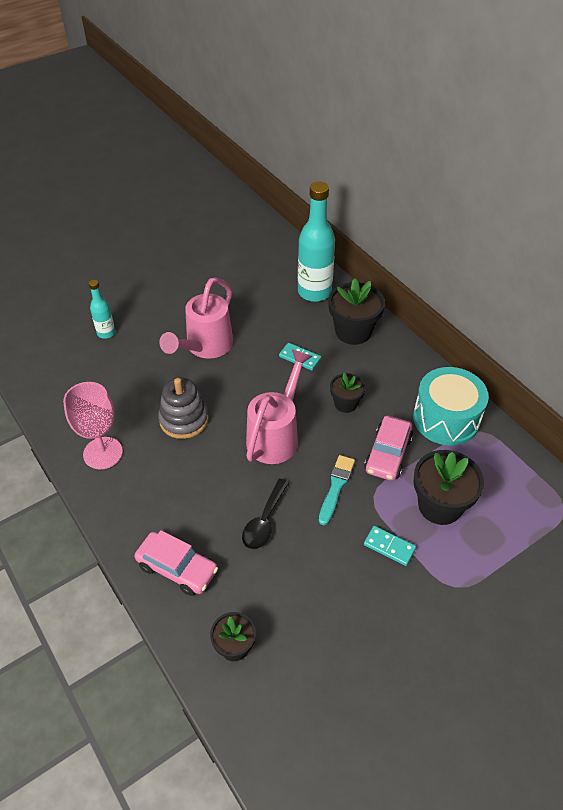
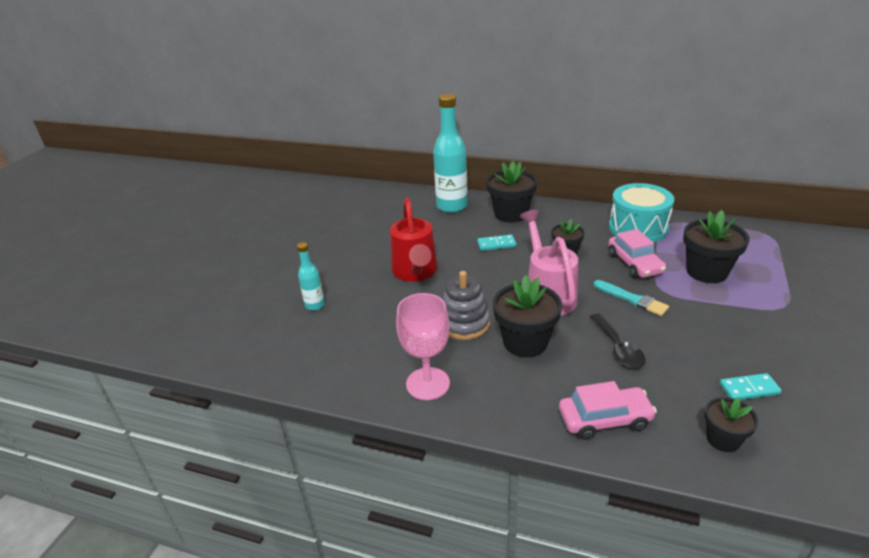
camera: 35 degrees left, 15 degrees down
(205, 347) = (415, 273): pink watering can -> red watering can
(205, 467) = (525, 342): none -> black flower pot
(336, 487) = (632, 299): turquoise brush -> turquoise brush turned 150 degrees clockwise
(389, 546) = (715, 311): turquoise domino -> turquoise domino (749, 389)

